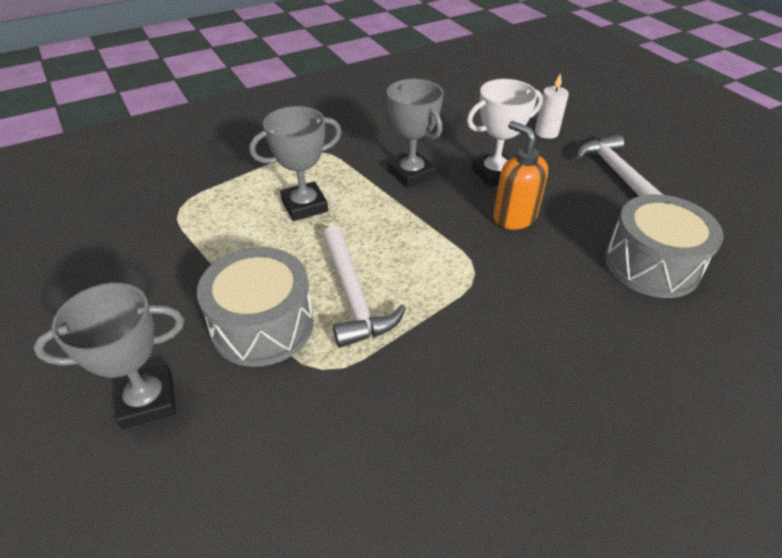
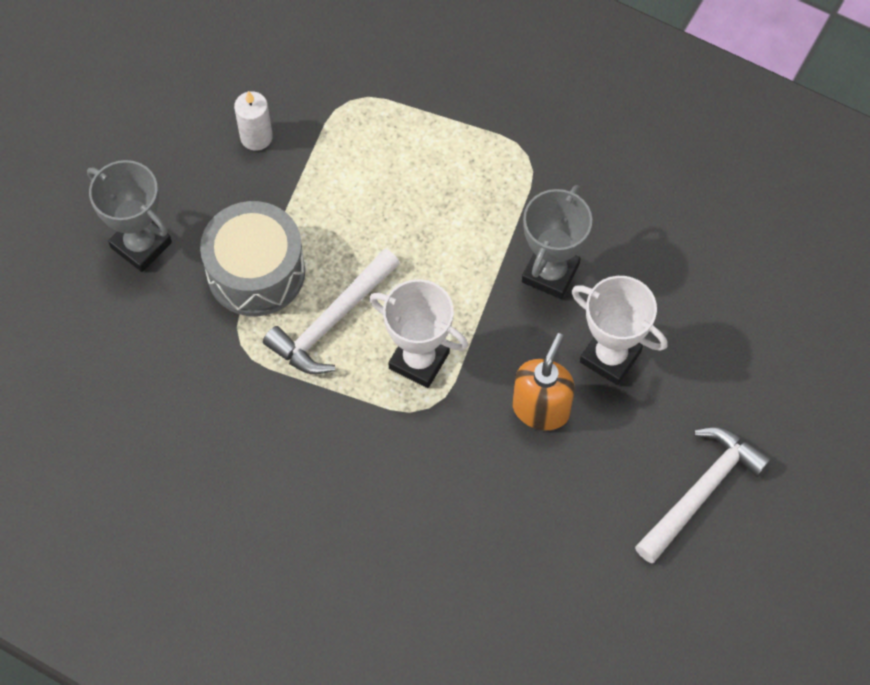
camera: 60 degrees right, 20 degrees up
(304, 206) = (426, 205): grey trophy -> none
(429, 261) = (419, 360): none -> white trophy
(546, 133) = (745, 378): white candle -> white candle (256, 137)
(651, 264) = (547, 566): grey drum -> none

